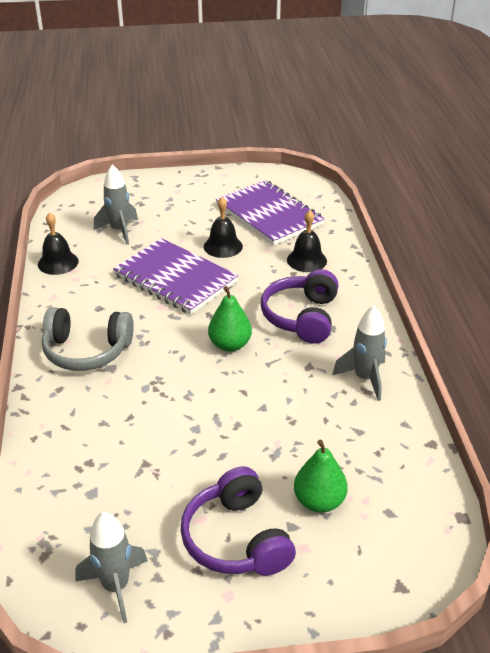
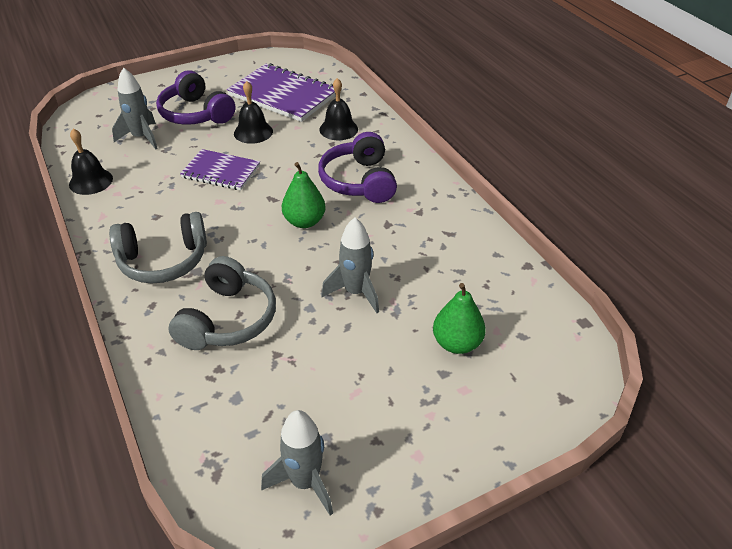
camera: 20 degrees left, 5 degrees up
(118, 419) = (228, 319): none -> grey headphones
(175, 279) = (221, 172): purple notebook -> purple notebook, size x0.62
(236, 539) = (399, 400): purple headphones -> purple headphones (195, 114)
(365, 378) = (442, 223): grey rocket -> grey rocket (355, 292)

